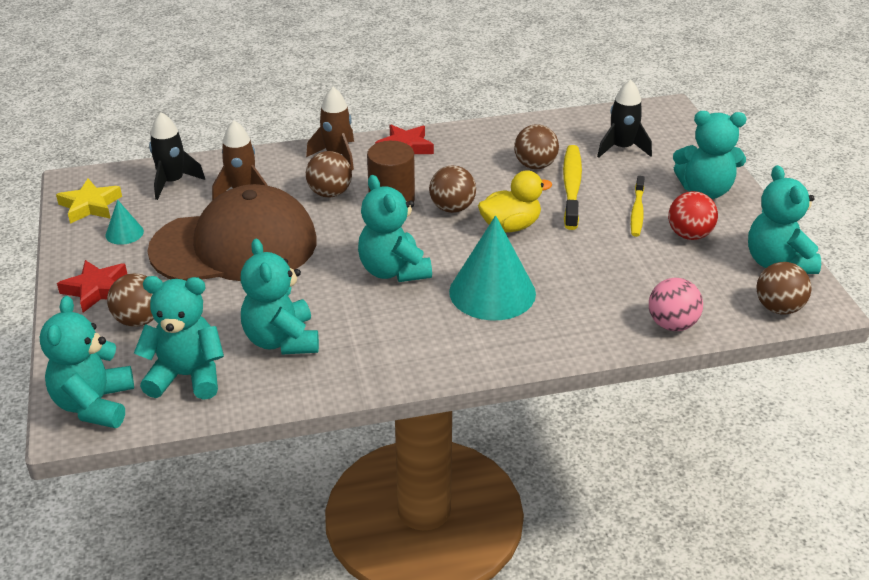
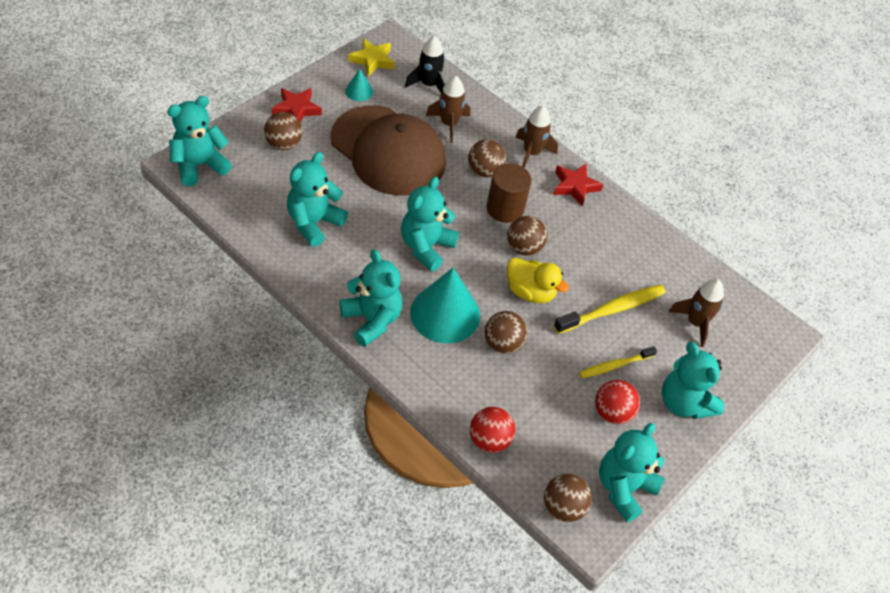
camera: 50 degrees right, 15 degrees up
(187, 376) = (250, 194): turquoise teddy bear -> turquoise teddy bear (372, 320)
(535, 165) = (621, 275): brown ball -> brown ball (503, 344)
(622, 148) = (695, 322): black rocket -> brown rocket
(672, 324) = (489, 440): pink ball -> red ball

